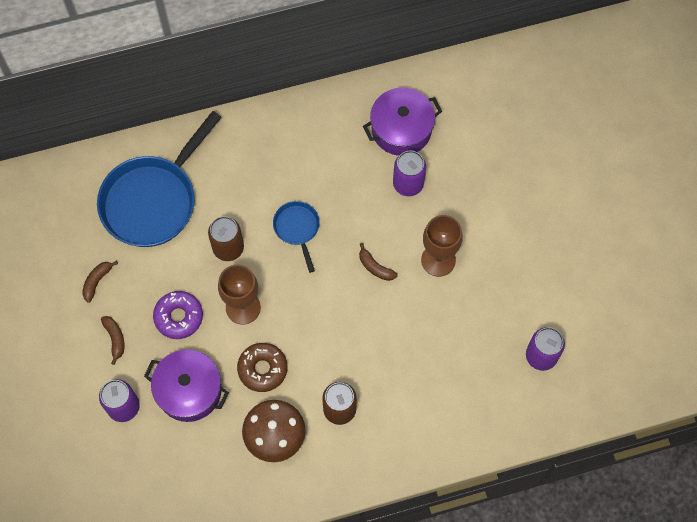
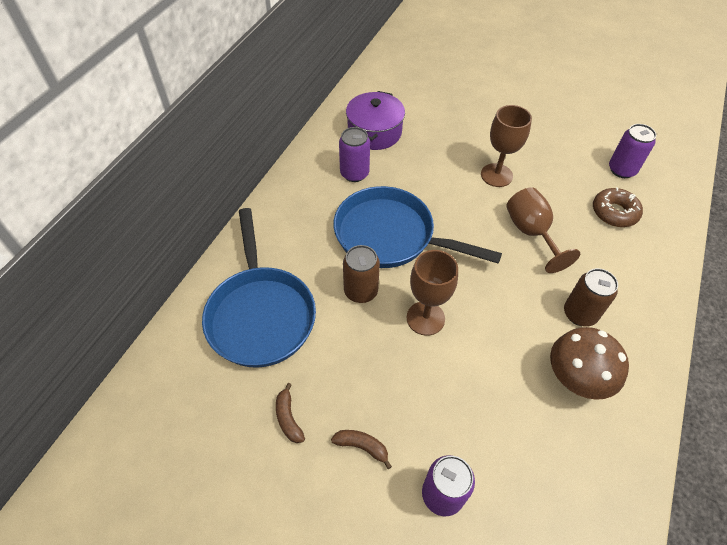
camera: 50 degrees left, 15 degrees down
(179, 317) = (389, 374): purple donut -> none
(189, 390) = (472, 418): purple pot -> none
(262, 369) = (497, 344): brown donut -> brown donut (614, 212)
(297, 228) = (390, 236): blue pan -> blue pan, size x2.09
(375, 267) = (469, 212): brown banana -> none
(393, 328) = (531, 233): none -> brown goblet
(408, 184) = (420, 154): purple can -> purple can (354, 173)

